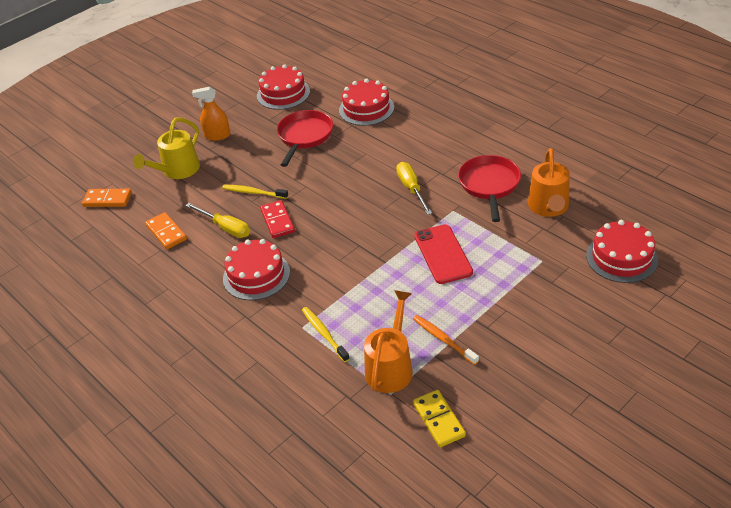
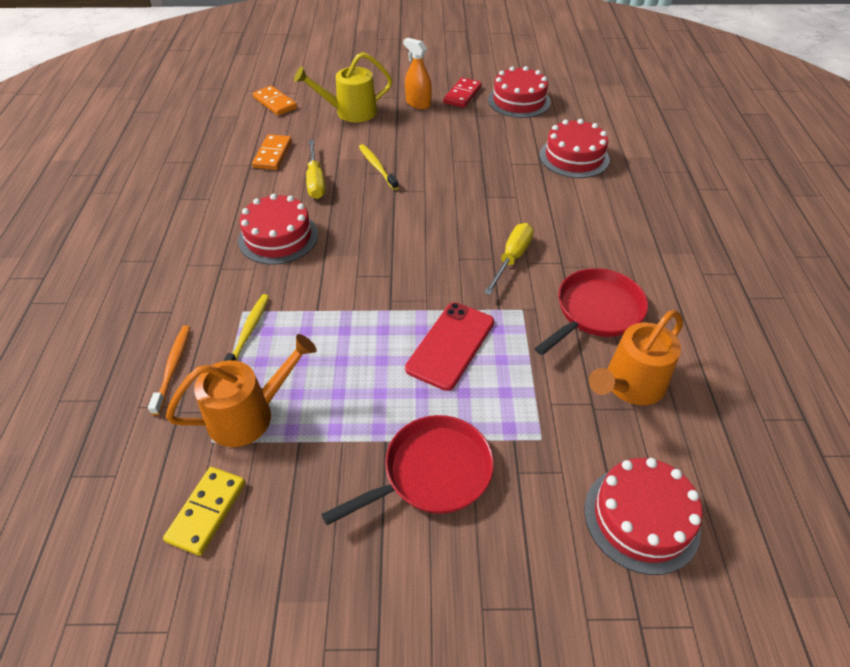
camera: 40 degrees right, 5 degrees up
(277, 221) = (359, 204): red domino -> red domino (462, 95)
(304, 136) = (484, 147): red pan -> red pan (431, 473)
(443, 339) = (329, 432): orange toothbrush -> orange toothbrush (173, 367)

